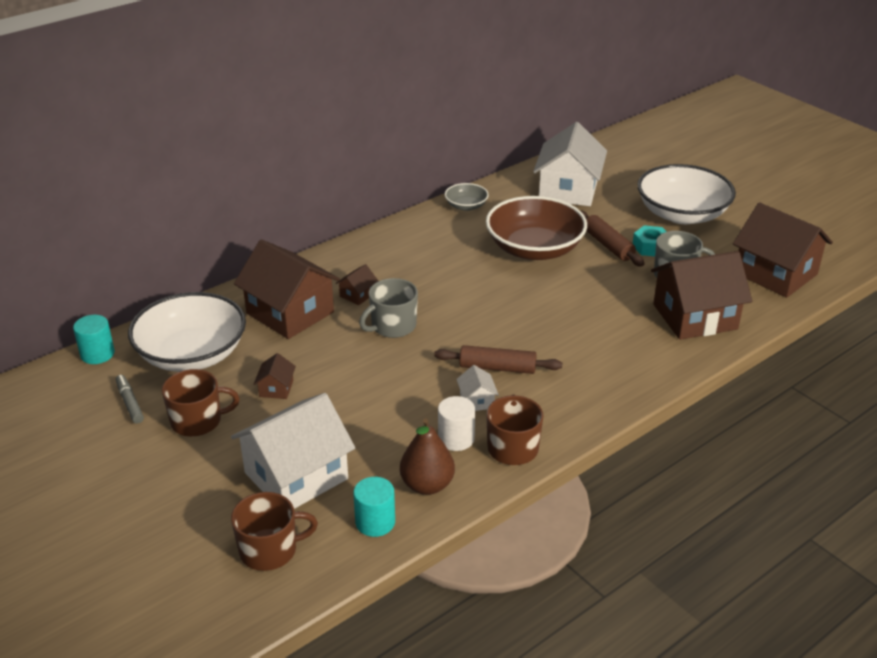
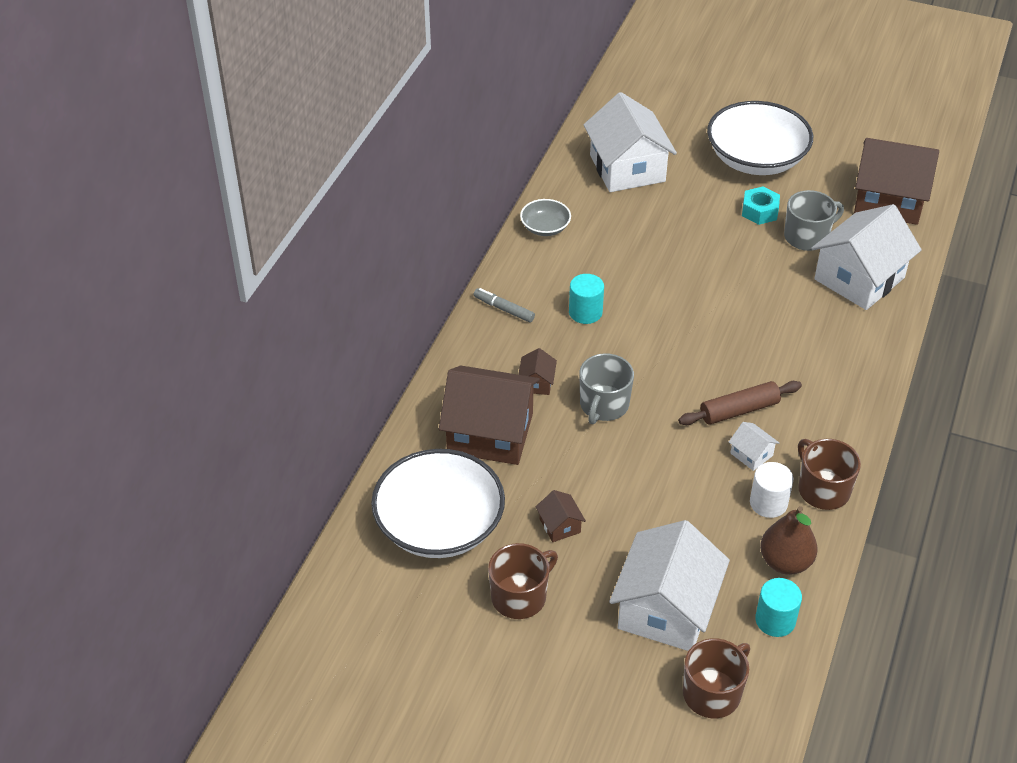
camera: 30 degrees left, 10 degrees up
(97, 354) = (341, 569): turquoise cylinder -> turquoise cylinder (585, 312)
(130, 403) = (433, 608): grey marker -> grey marker (504, 309)
(534, 249) = (656, 256): brown bowl -> none
(608, 245) = (720, 224): brown rolling pin -> none
(695, 317) = (859, 278): brown house -> white house

